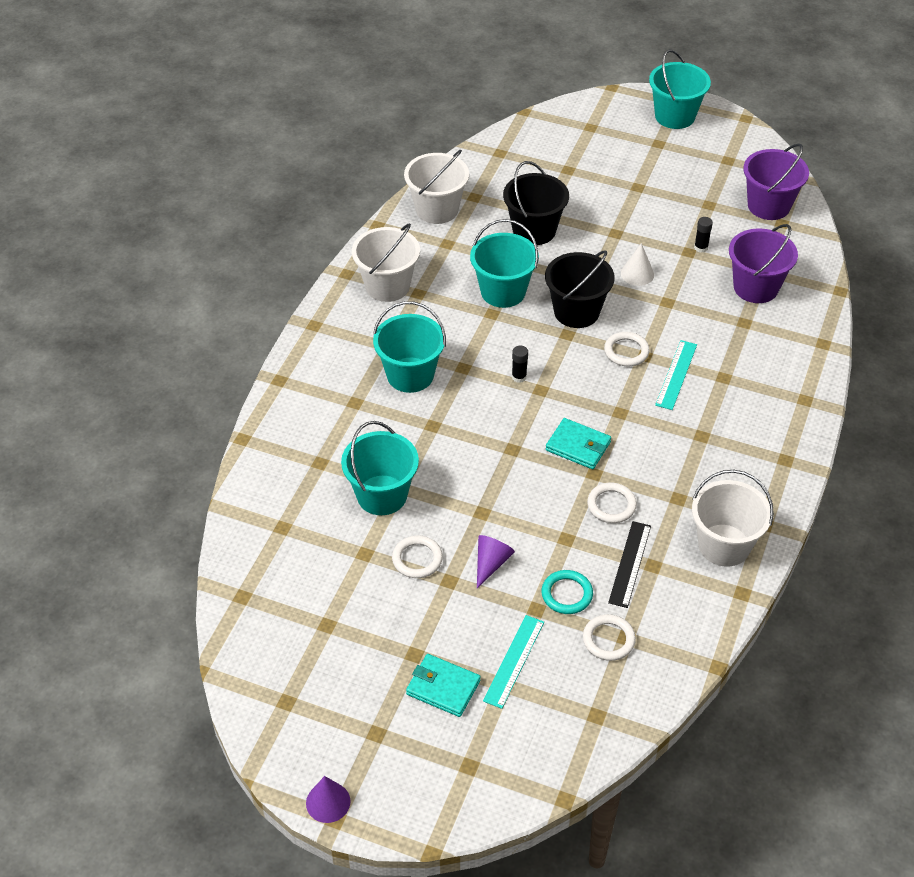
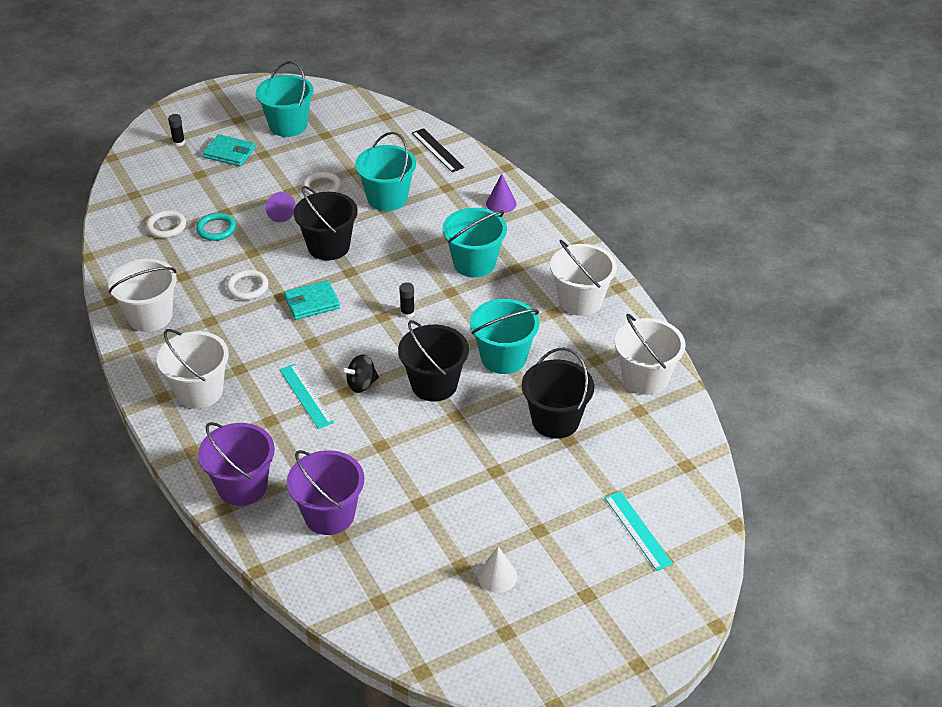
camera: 130 degrees right, 5 degrees down
(328, 802) = (225, 88): purple cone -> purple cone (501, 203)
(443, 687) = (229, 153): turquoise wallet -> turquoise wallet turned 45 degrees clockwise
(496, 488) = (328, 246): none -> black bucket
(514, 661) = (207, 185): turquoise ruler -> turquoise ruler (637, 530)
(626, 351) = (361, 384): white ring -> black spinning top
(630, 564) = (198, 267): black ruler -> black ruler (437, 150)
(637, 274) = (432, 449): white cone -> white cone (497, 576)
(675, 116) = (617, 643): turquoise bucket -> turquoise bucket (288, 125)
(701, 248) = (415, 515): black glue stick -> black glue stick (179, 143)
(752, 441) = (199, 391): none -> white bucket
(768, 206) = (411, 610): purple bucket -> purple bucket (242, 486)

